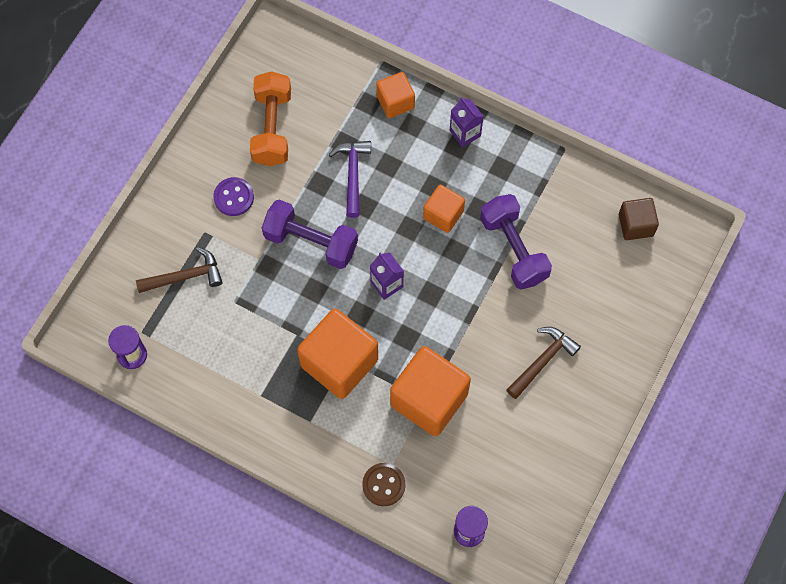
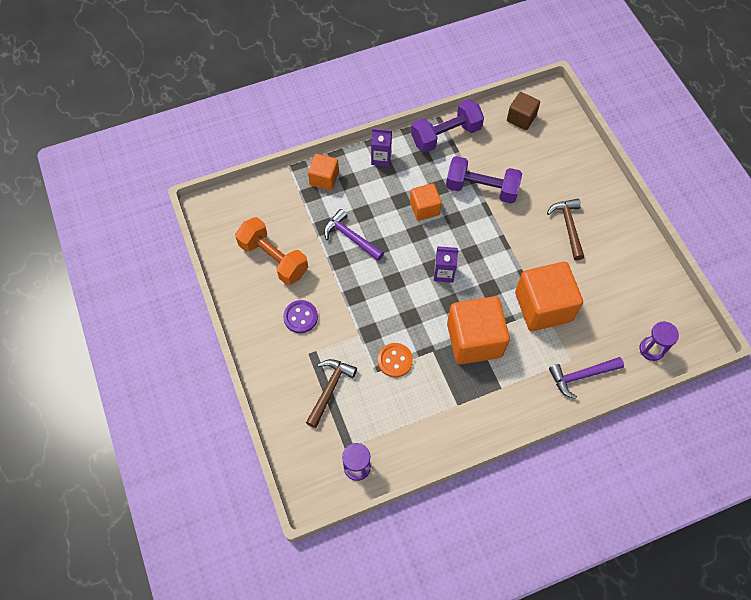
camera: 50 degrees left, 5 degrees down
(259, 309) = (395, 360): none -> orange button
(311, 242) = (375, 295): purple dumbbell -> purple dumbbell (446, 135)
(383, 485) = (581, 376): brown button -> purple hammer

